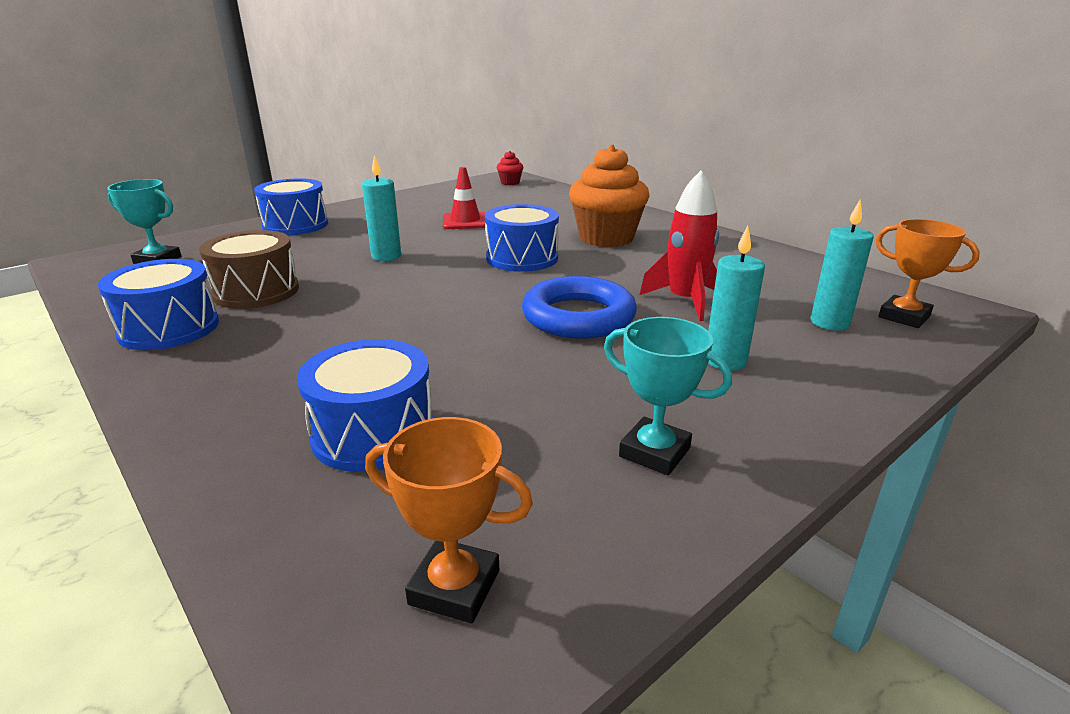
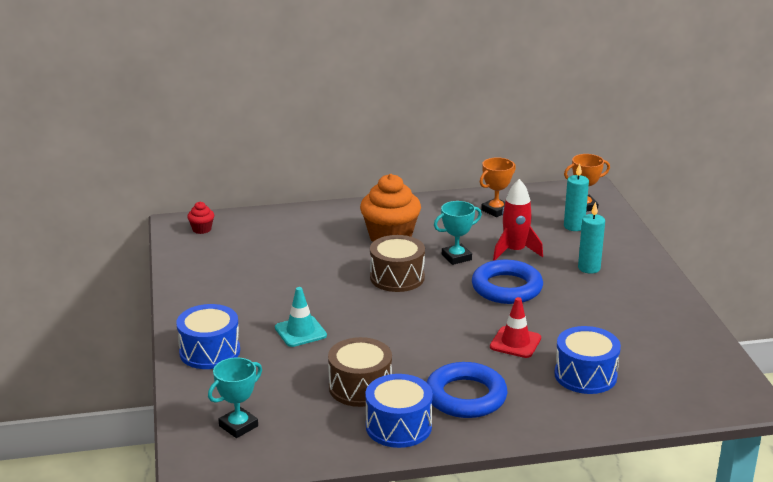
camera: 60 degrees left, 0 degrees up
(259, 352) = (465, 396): none -> blue ring
(359, 245) = (300, 332): none -> turquoise traffic cone
(386, 256) = (338, 325): turquoise candle -> none
(454, 587) = (699, 377): orange trophy -> orange trophy (496, 210)
(465, 221) = (291, 277): red traffic cone -> red traffic cone (515, 342)
(522, 258) = (397, 277): blue drum -> brown drum
(654, 452) = (648, 313): turquoise trophy -> turquoise trophy (456, 257)

